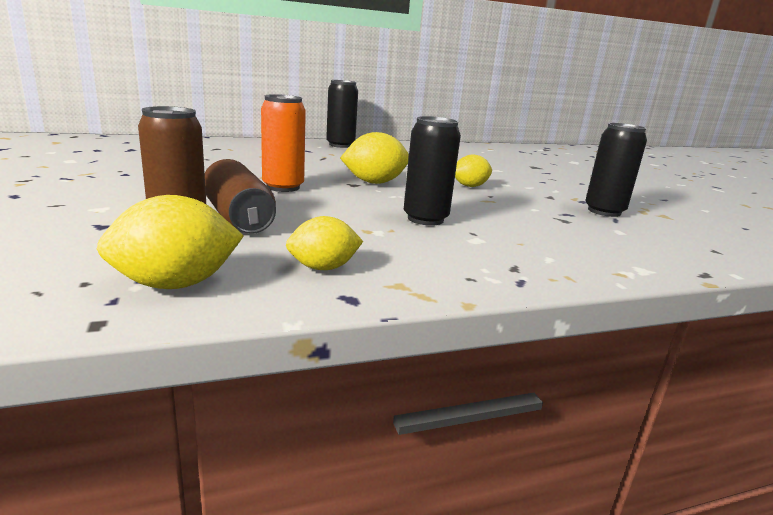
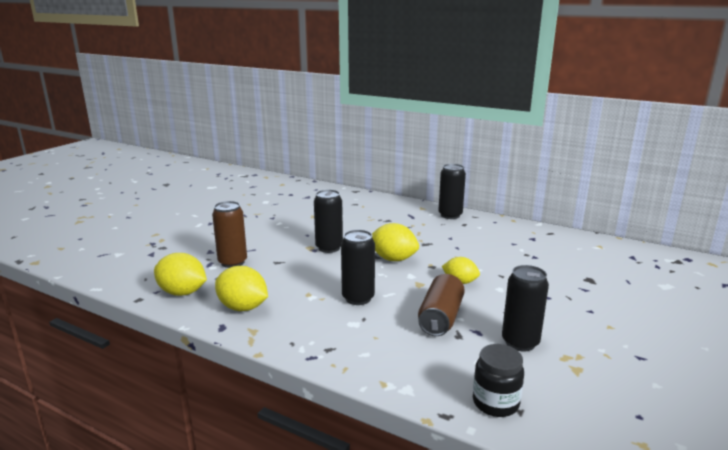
camera: 50 degrees right, 0 degrees up
(239, 218) = (265, 265): brown can -> brown can (440, 318)
(283, 187) = (329, 248): orange can -> black can
(323, 268) = (243, 307): yellow lemon -> yellow lemon, size x1.51
(697, 252) = (495, 403): none -> black jar

